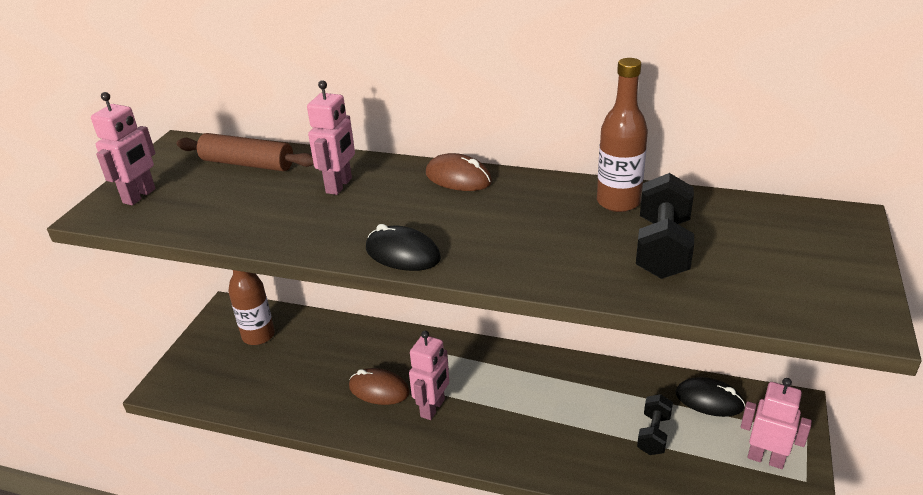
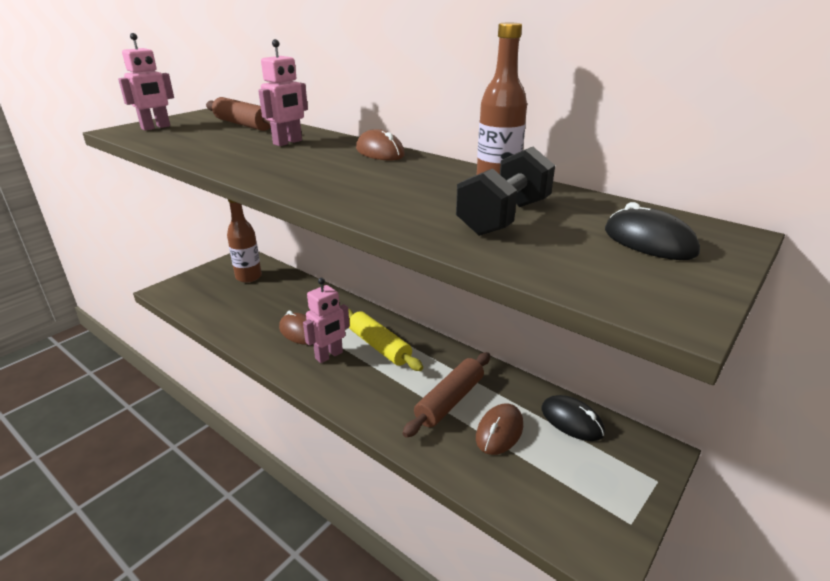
camera: 20 degrees right, 5 degrees down
(403, 254) = (280, 181): black mouse -> black mouse (649, 242)
(478, 379) = (379, 346): none -> yellow rolling pin
(589, 418) = (449, 401): none -> brown rolling pin
(653, 434) = (499, 431): black dumbbell -> brown mouse
(765, 459) = (598, 488): pink robot -> none

